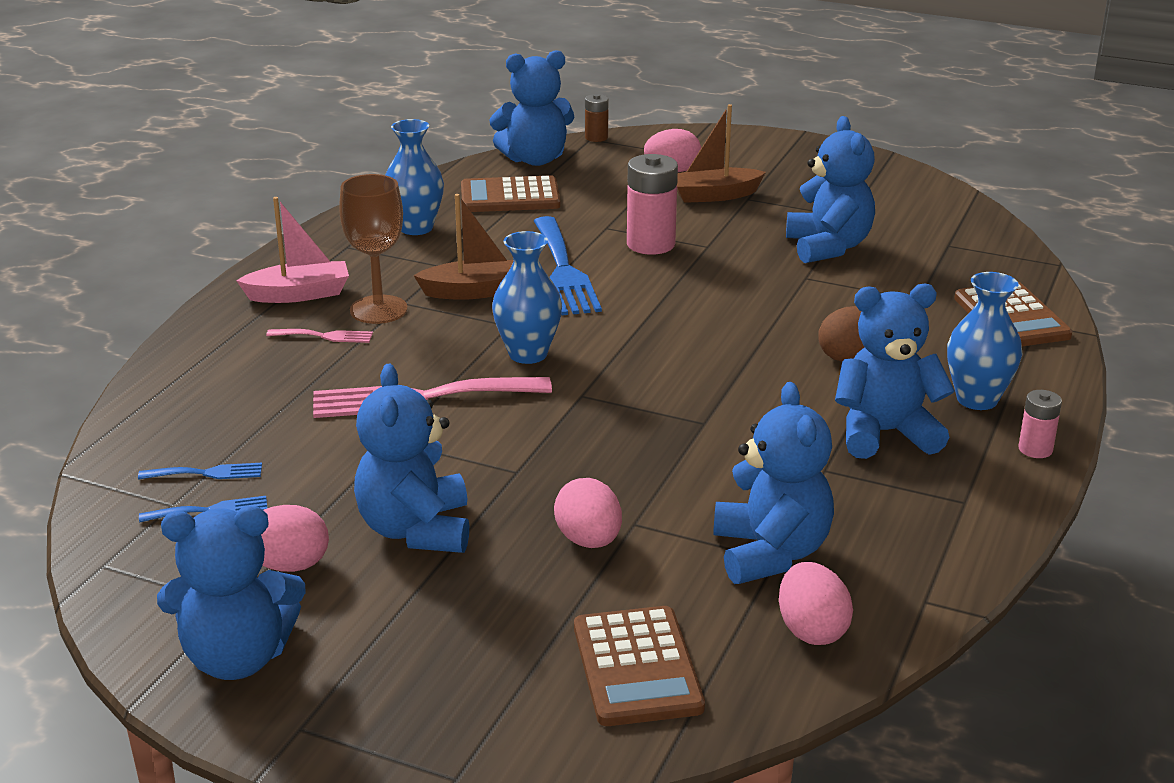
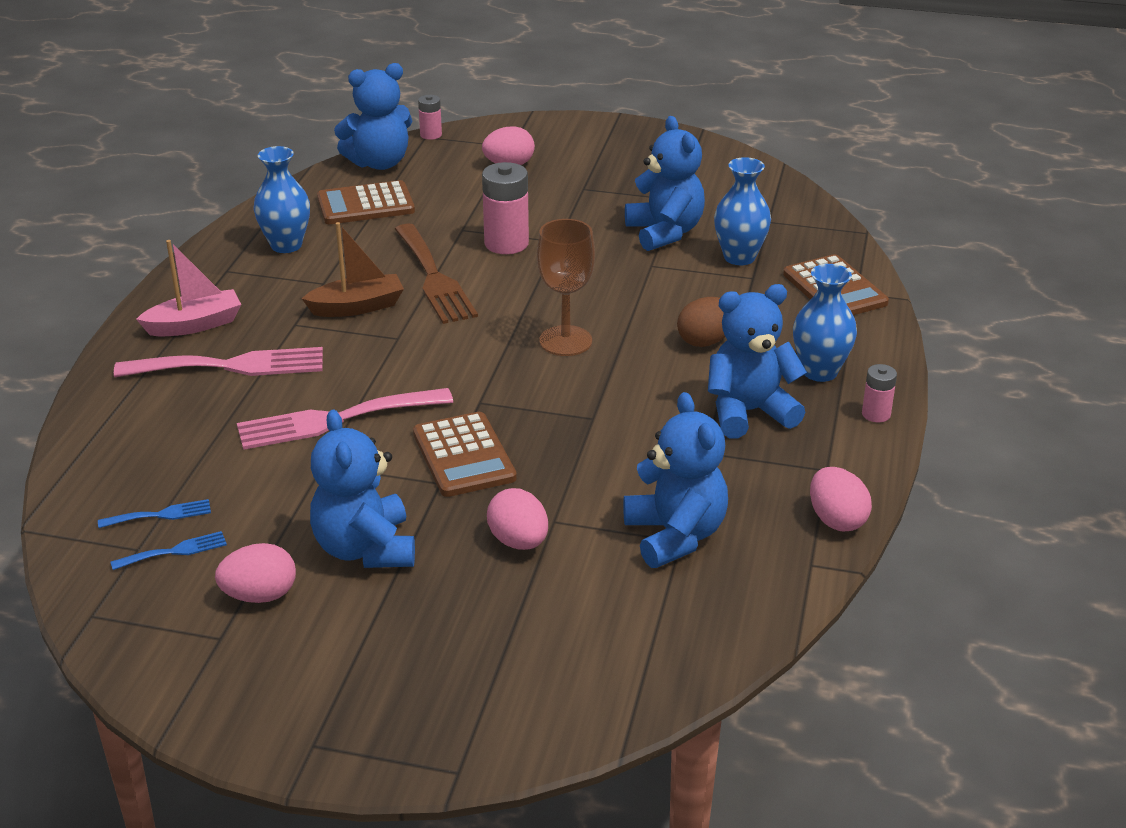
camera: 10 degrees left, 5 degrees up
(237, 658) = (240, 688): blue teddy bear -> none
(325, 336) = (231, 366): pink fork -> pink fork, size x2.12
(378, 310) = (274, 334): brown goblet -> brown goblet (565, 341)
(528, 354) = (422, 366): blue vase -> blue vase (739, 257)
(564, 271) = (434, 278): blue fork -> brown fork
(596, 137) = (431, 135): brown battery -> pink battery
(637, 667) = (586, 653): brown calculator -> brown calculator (464, 456)
(714, 195) = (552, 188): brown boat -> none
(811, 630) = (723, 602): pink egg -> pink egg (836, 520)

